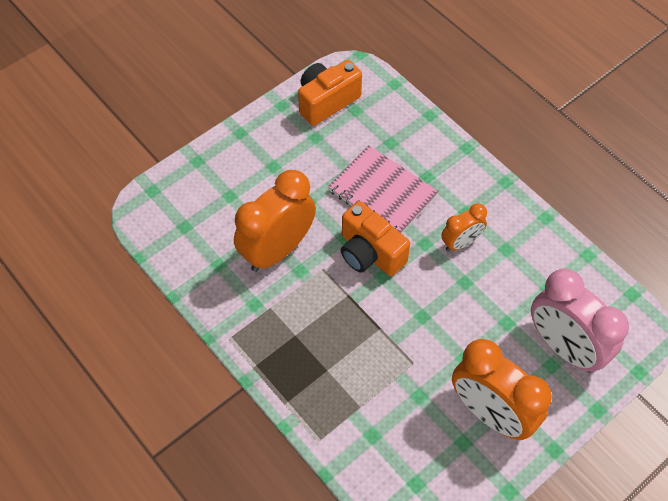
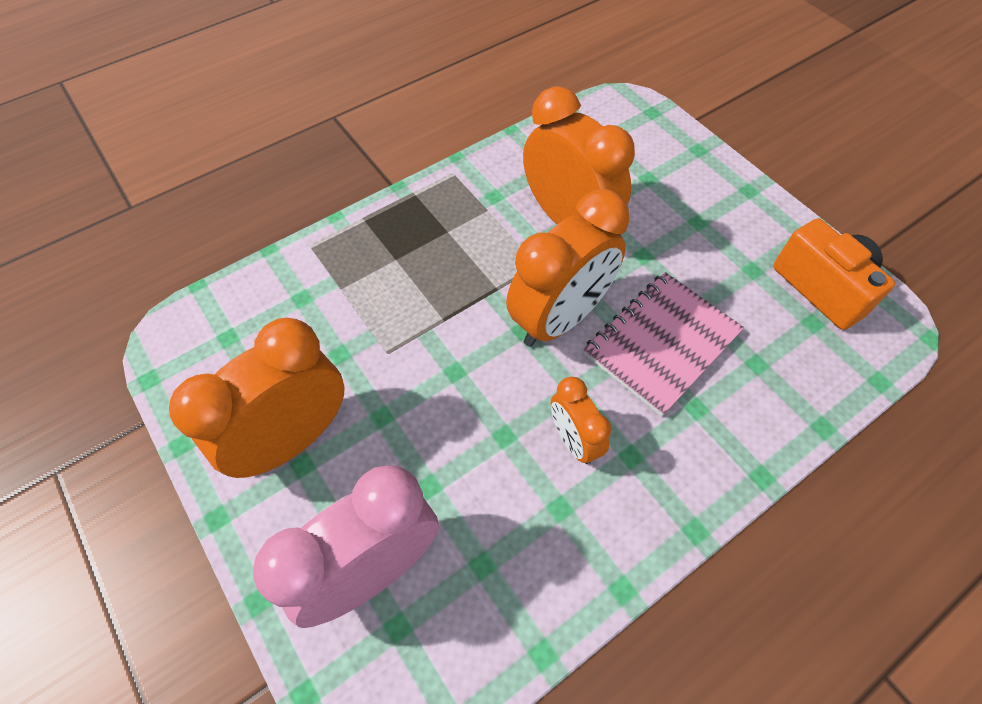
camera: 95 degrees right, 0 degrees up
(370, 253) = (559, 318): orange camera -> orange clock

